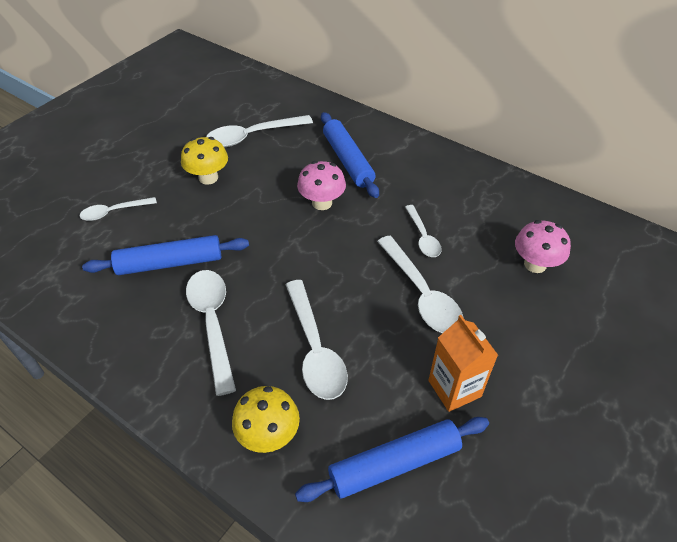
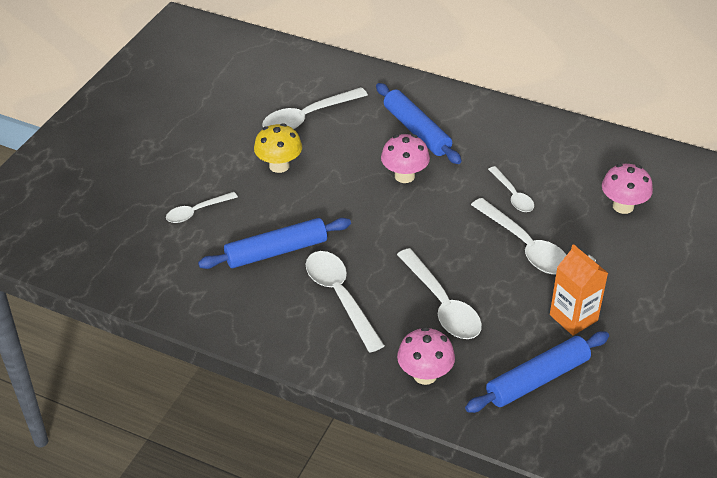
camera: 10 degrees left, 5 degrees down
(268, 435) = (425, 375): yellow mushroom -> pink mushroom

